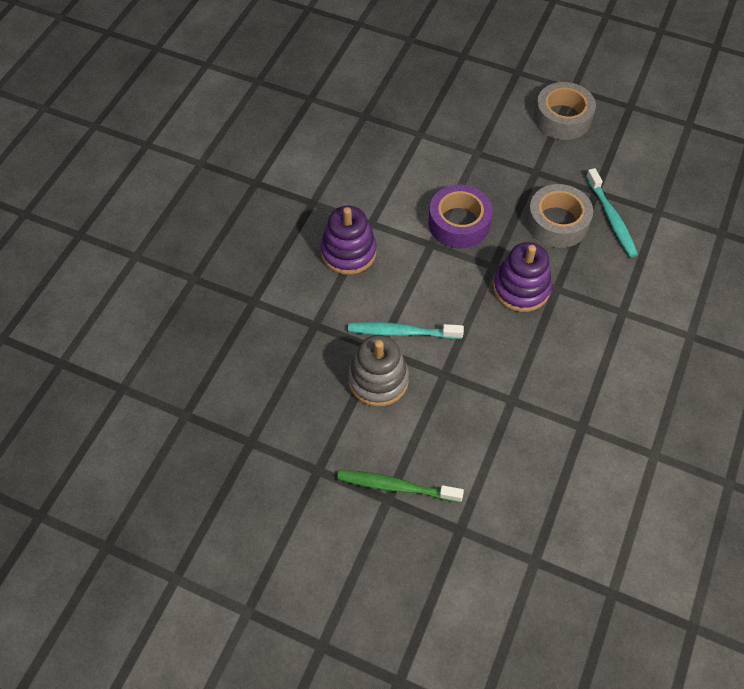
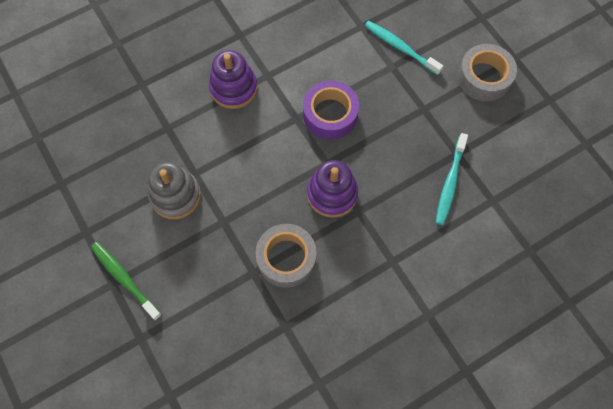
camera: 35 degrees right, 10 degrees up
(402, 332) = (220, 172): turquoise toothbrush -> turquoise toothbrush (400, 47)
(557, 222) = (404, 160): grey tape -> grey tape (286, 258)

